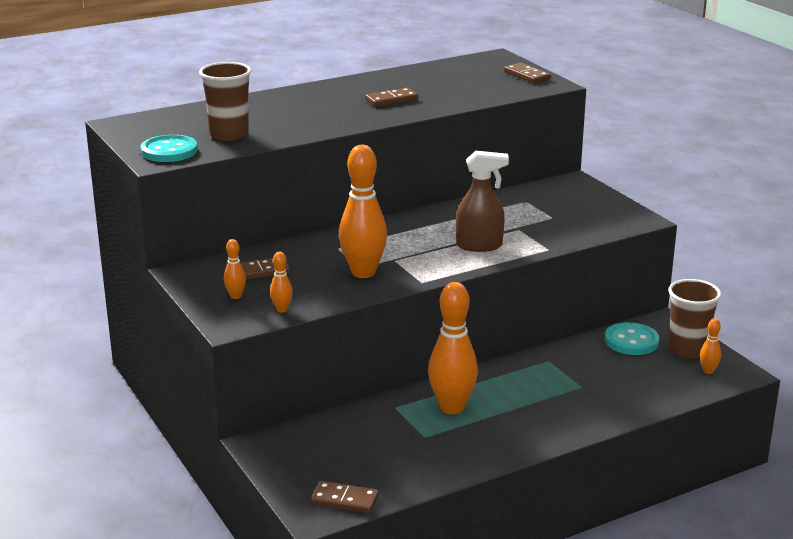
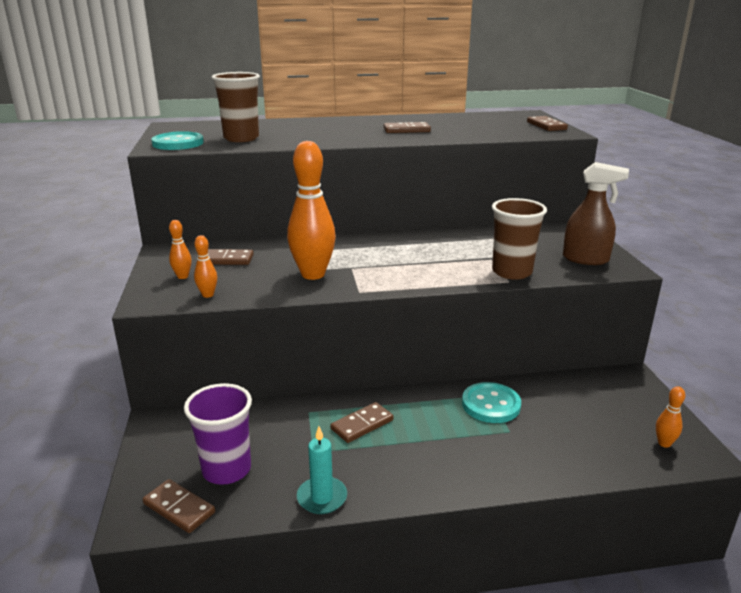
camera: 20 degrees right, 0 degrees up
(360, 465) = (227, 470): none -> purple cup
(452, 407) = (362, 425): orange bowling pin -> brown domino
(458, 467) = (322, 497): none -> turquoise candle
(479, 246) = (442, 268): brown spray bottle -> brown spray bottle (586, 259)
(631, 341) = (588, 391): turquoise button -> turquoise button (491, 404)
(687, 350) = (648, 413): brown cup -> brown cup (512, 272)

